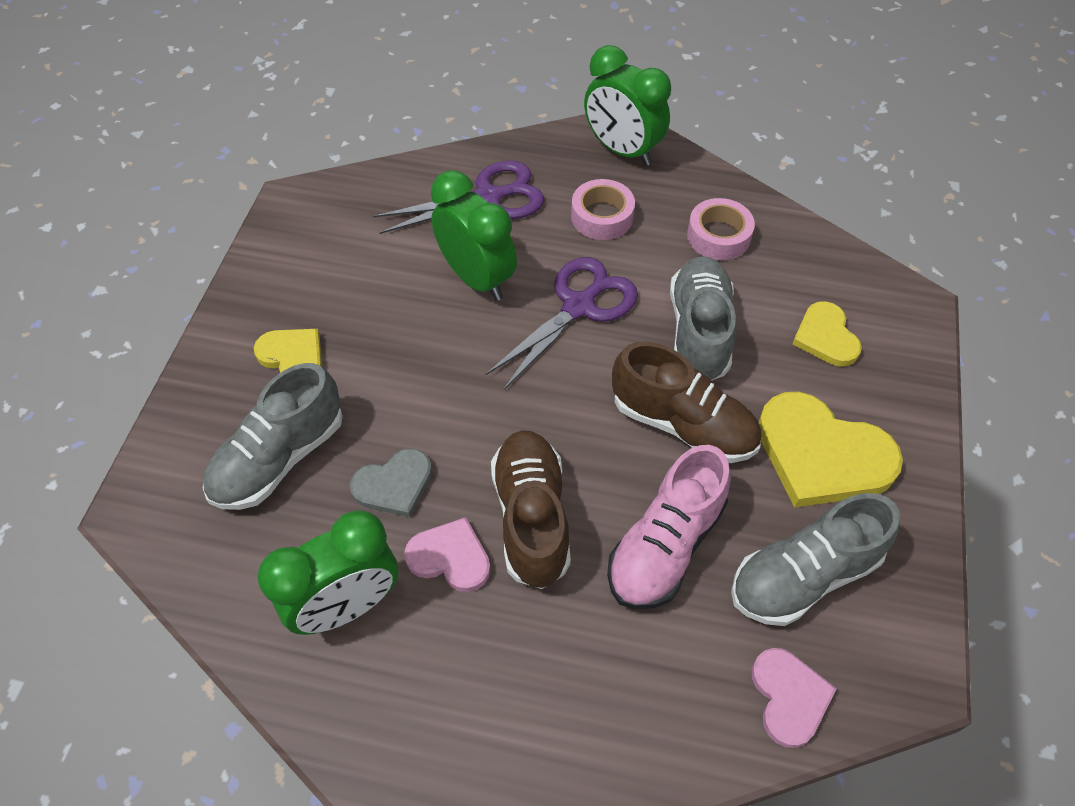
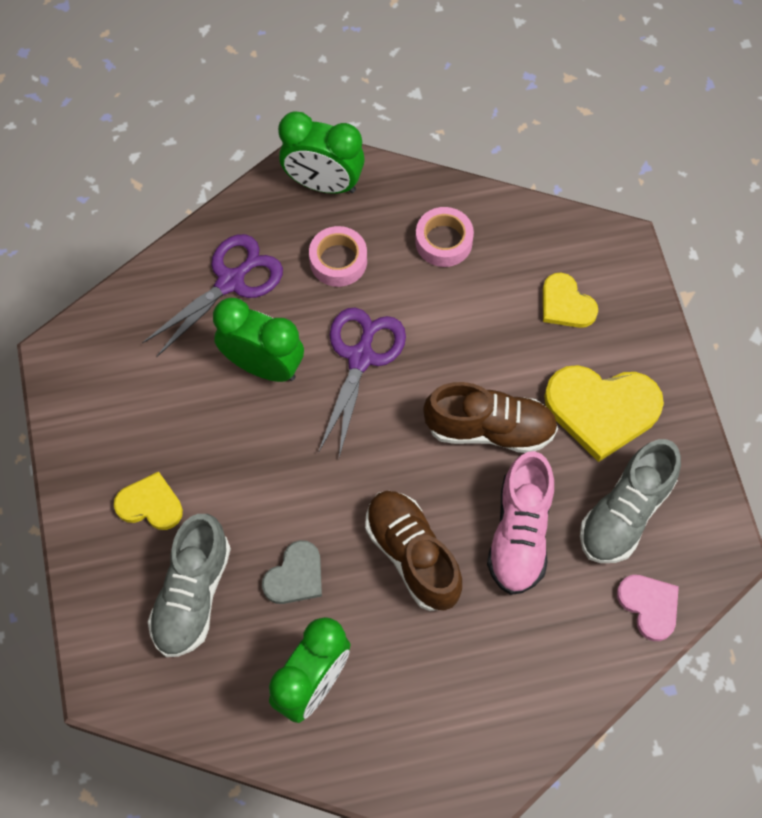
camera: 25 degrees left, 10 degrees up
(450, 557) = (368, 613): pink heart -> none
(699, 332) = (467, 341): grey shoe -> none

